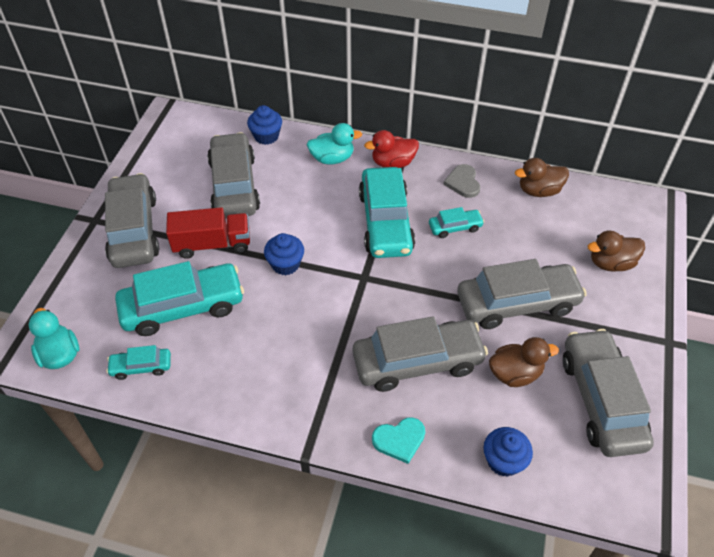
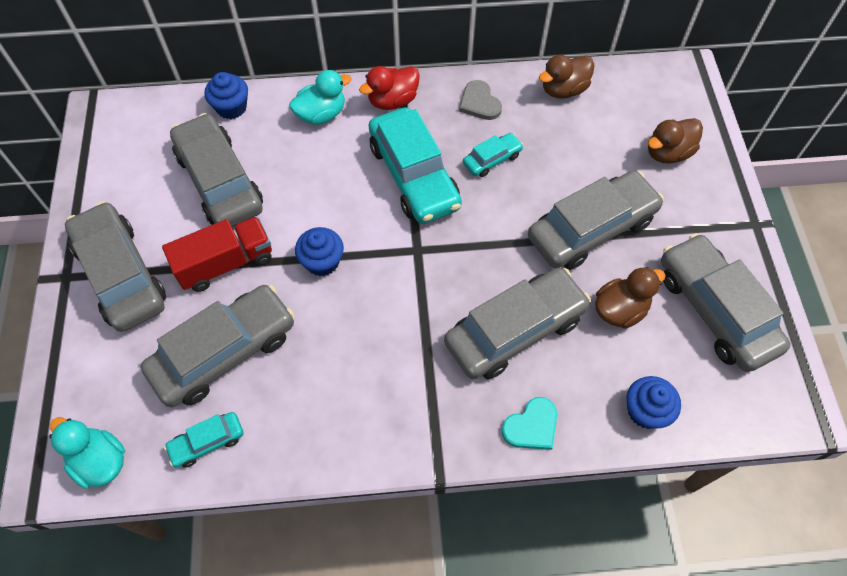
camera: 20 degrees left, 10 degrees up
(183, 307) = (224, 352): turquoise car -> grey car

